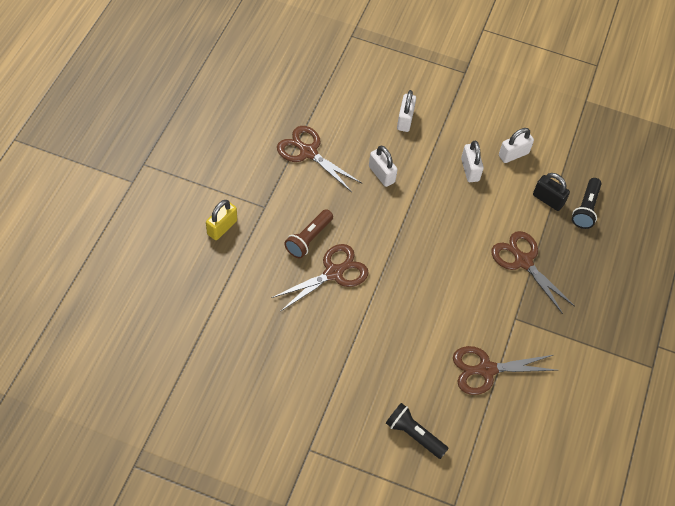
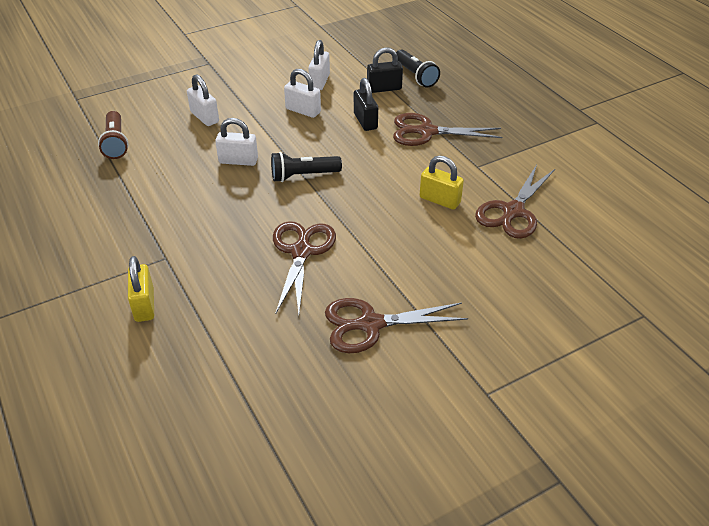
camera: 45 degrees left, 15 degrees down
(307, 152) = (149, 192): brown scissors -> brown scissors (369, 324)
(308, 239) = (242, 247): brown flashlight -> brown flashlight (116, 143)
(414, 434) = (540, 299): black flashlight -> black flashlight (303, 176)
(455, 318) = (440, 200): none -> yellow padlock
(496, 215) = (365, 121): none -> black padlock

